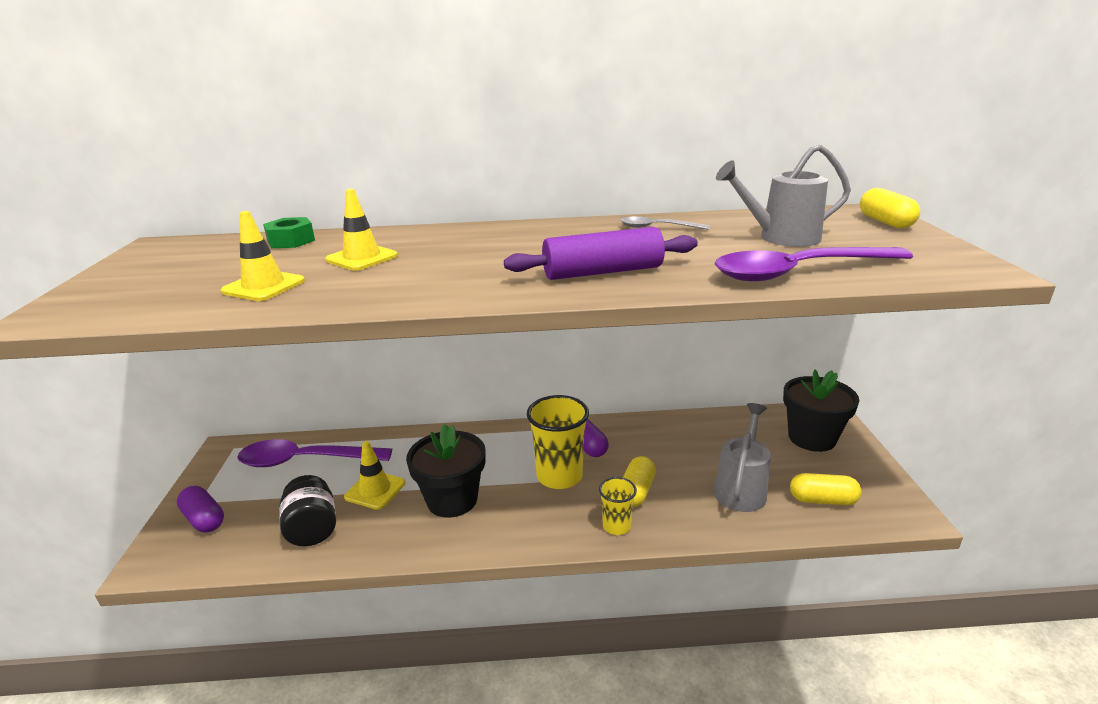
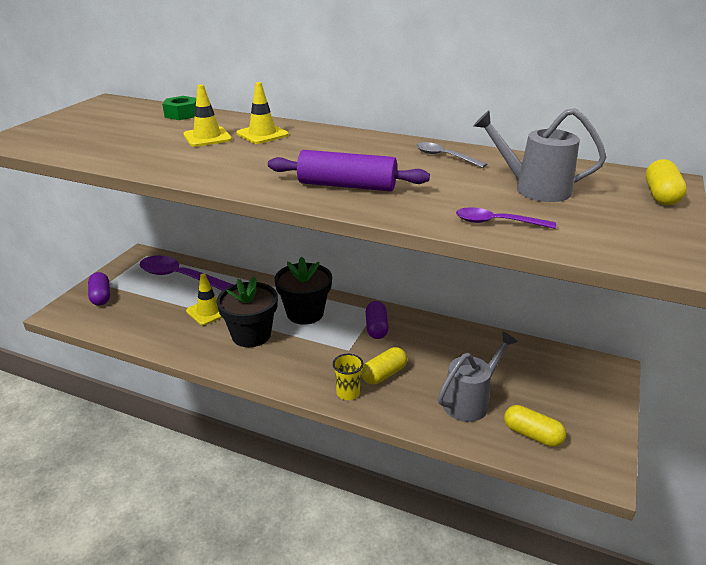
camera: 25 degrees right, 5 degrees up
(264, 286) = (129, 146): yellow traffic cone -> yellow traffic cone (262, 134)
(312, 529) = (154, 324): black jar -> none
(559, 476) = (337, 343): yellow cup -> none
(798, 272) = (497, 222): purple spoon -> purple spoon, size x0.51
(812, 438) = (574, 383): black flower pot -> black flower pot (305, 313)

